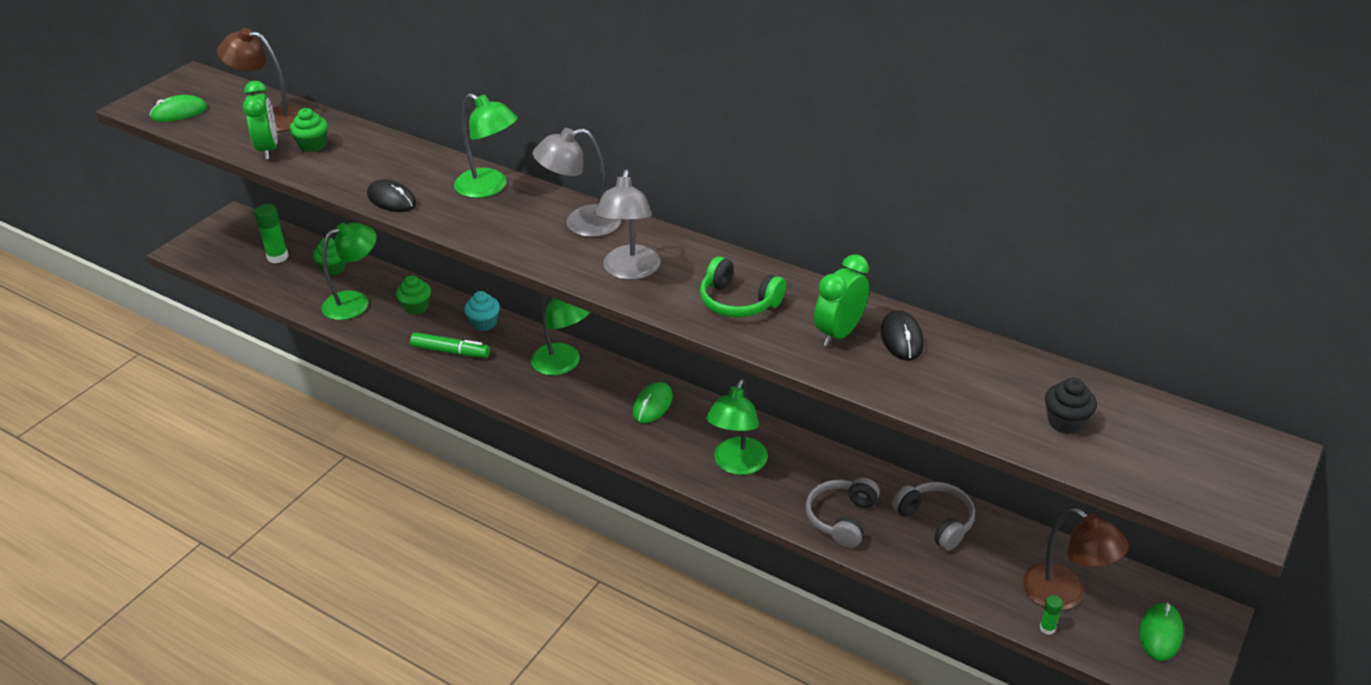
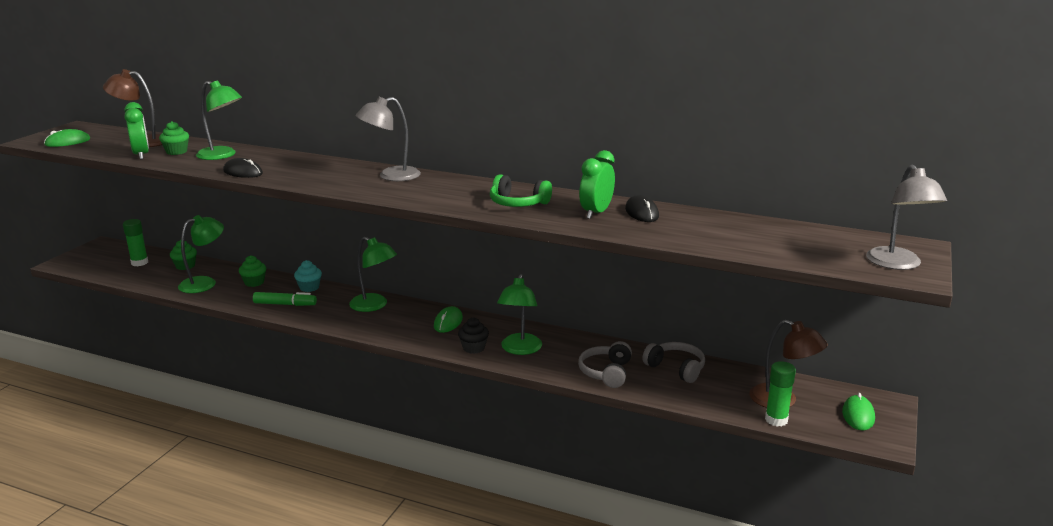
camera: 10 degrees left, 15 degrees down
(489, 187) = (317, 164): green lamp -> green lamp (222, 155)
(630, 271) = (433, 194): grey lamp -> grey lamp (898, 264)
(1047, 628) = (776, 420): green glue stick -> green glue stick, size x1.89
(1065, 422) = (772, 242): black cupcake -> black cupcake (473, 348)

